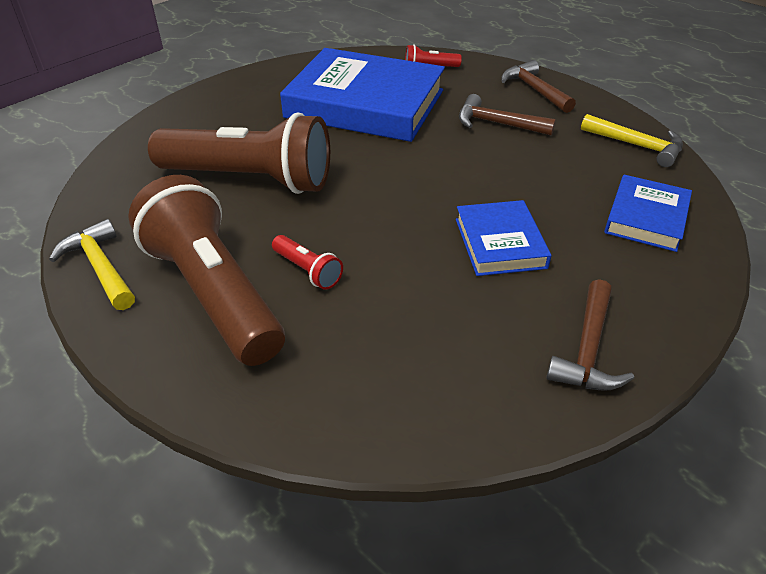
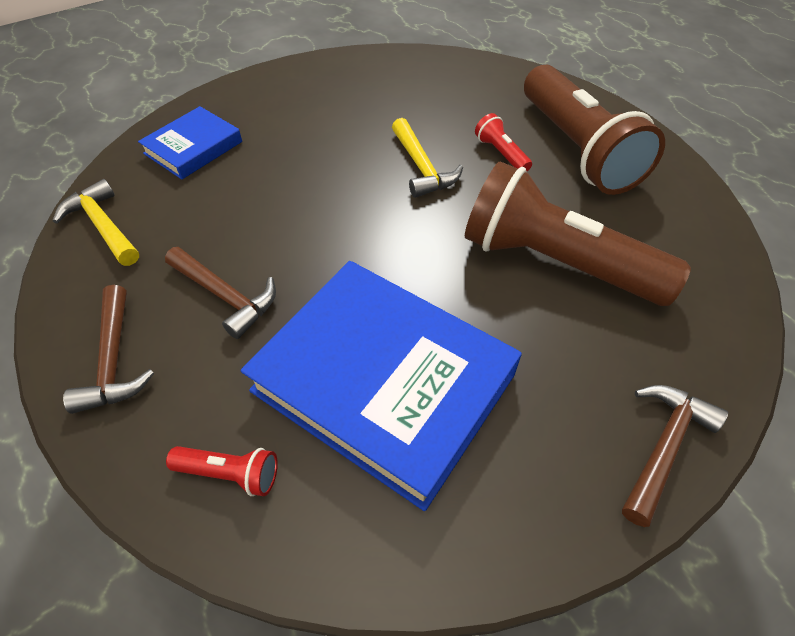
camera: 165 degrees left, 10 degrees up
(100, 267) = (682, 186): yellow hammer -> yellow hammer (422, 167)
(500, 243) = (334, 148): blue book -> none
(588, 350) = (327, 77): brown hammer -> brown hammer (664, 446)

